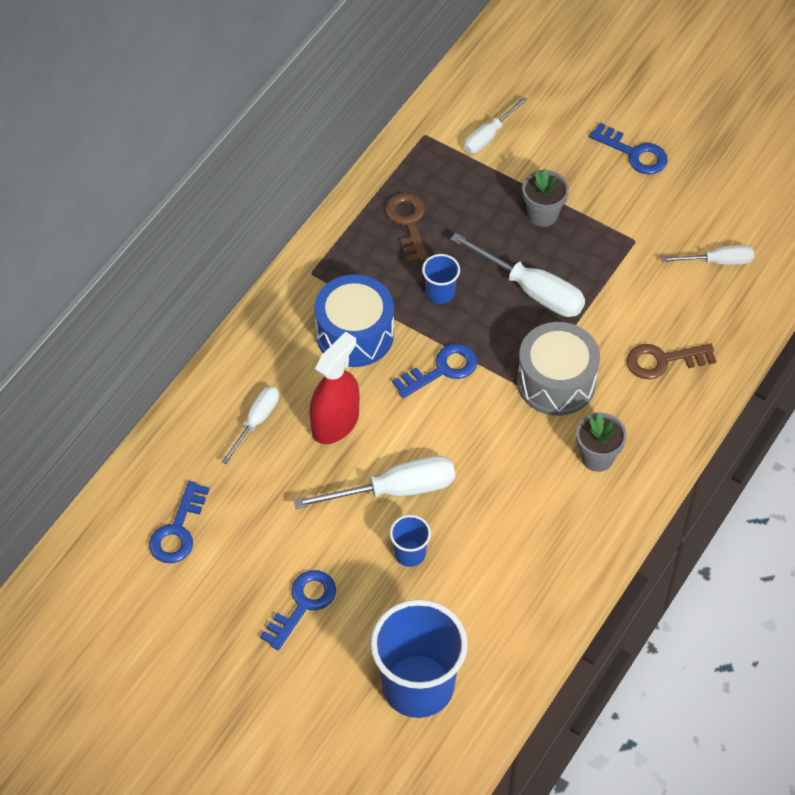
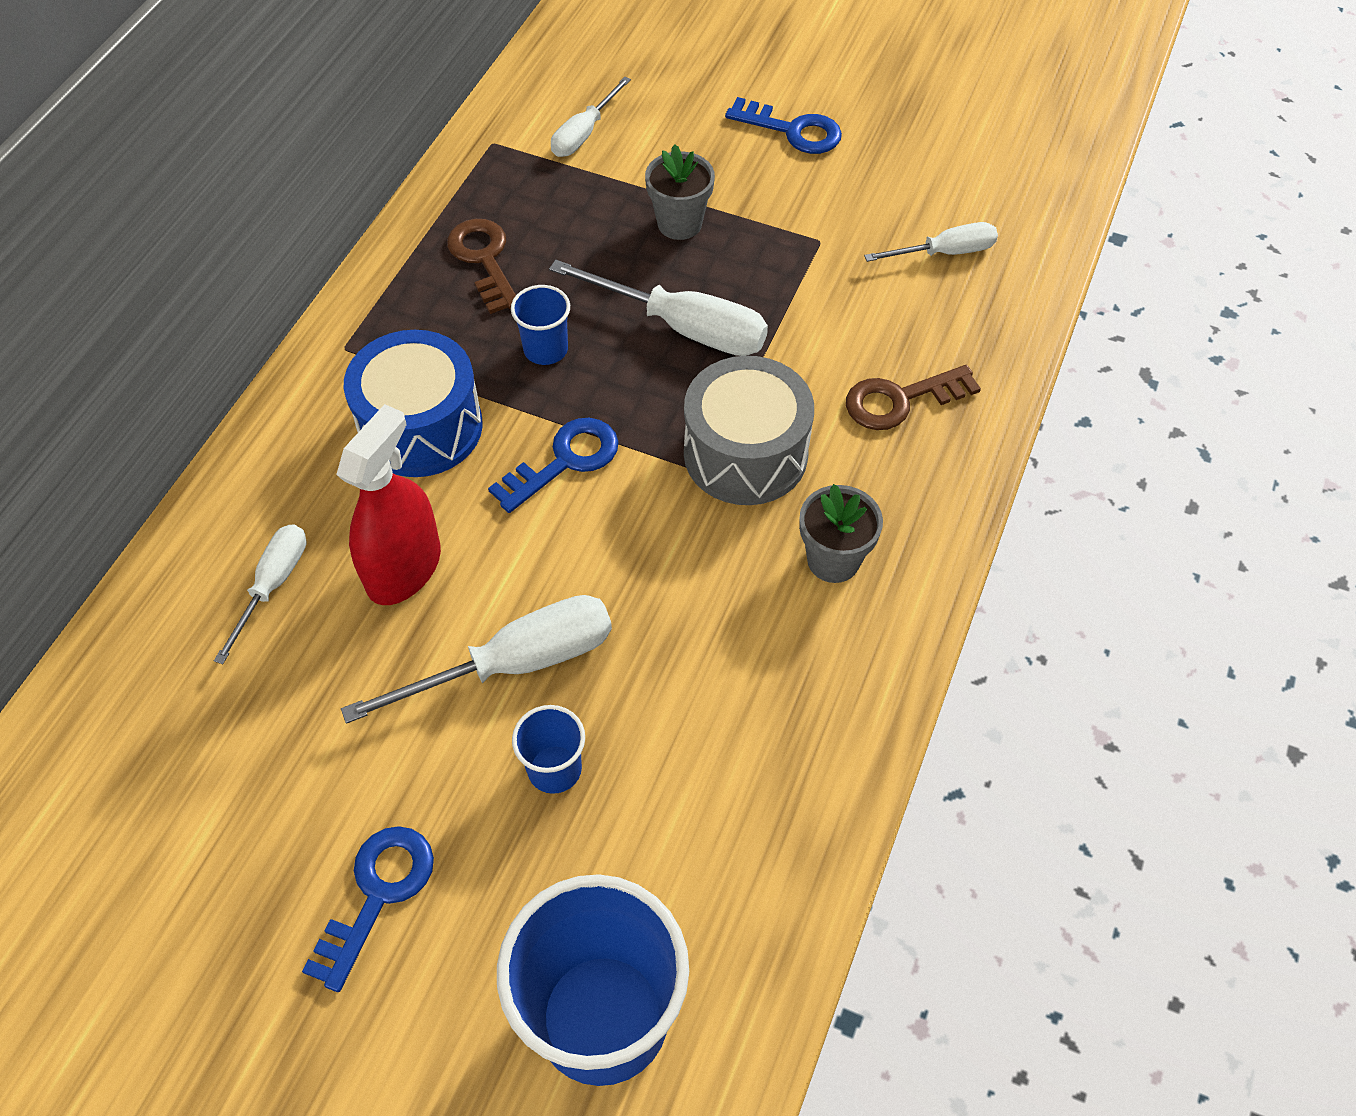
camera: 10 degrees left, 0 degrees up
(178, 530) = (146, 792): blue key -> none

